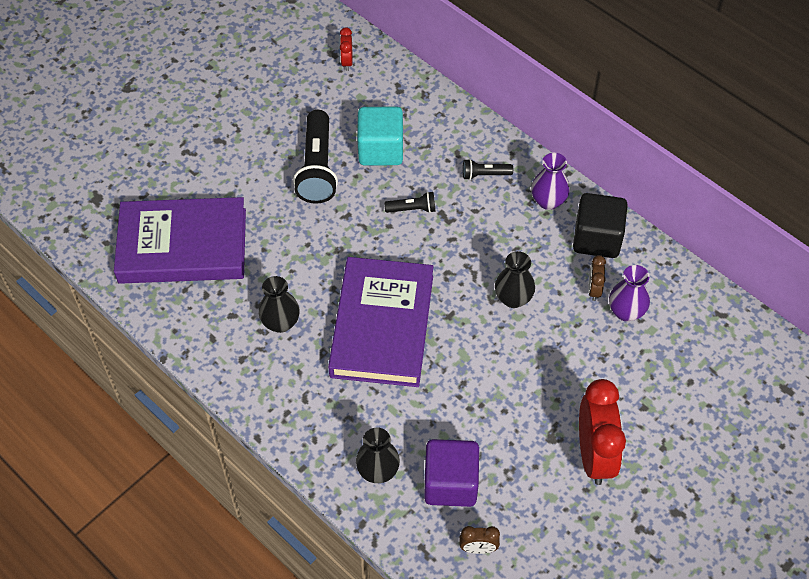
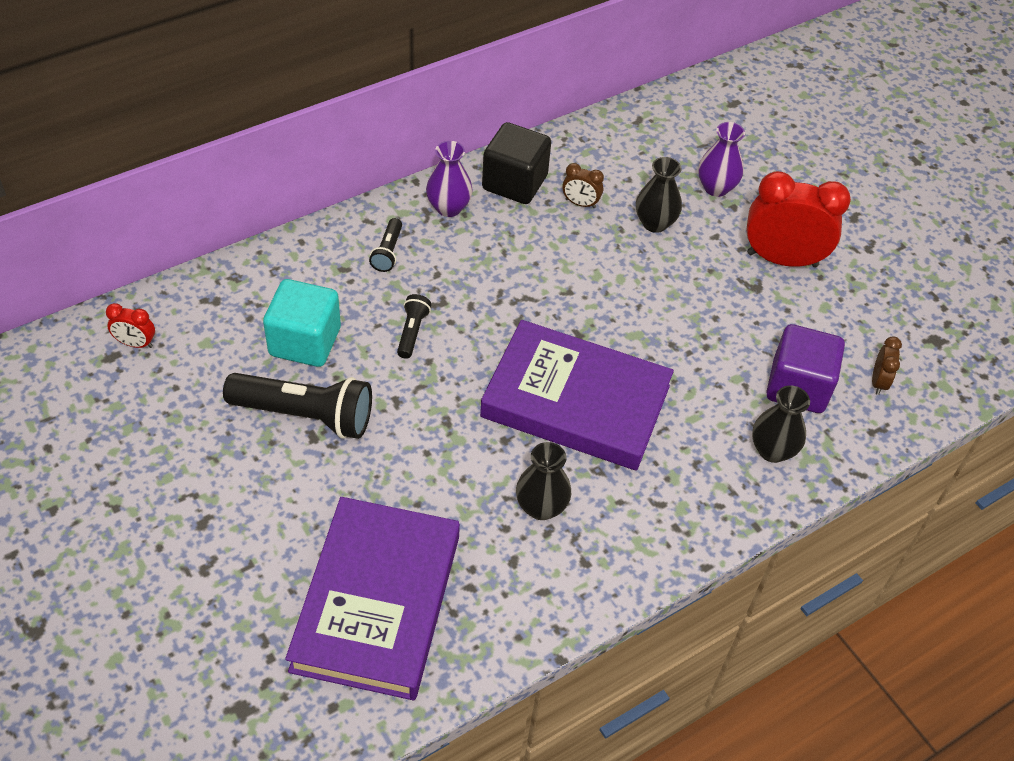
camera: 80 degrees left, 5 degrees down
(513, 298) = (572, 272): black vase -> black vase (655, 223)
(626, 312) = (615, 187): purple vase -> purple vase (716, 188)

